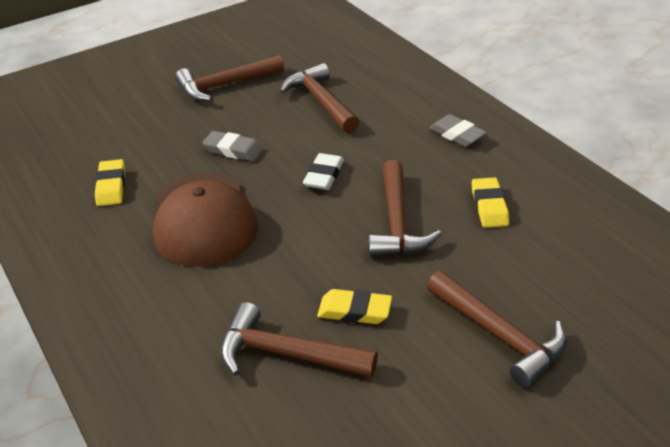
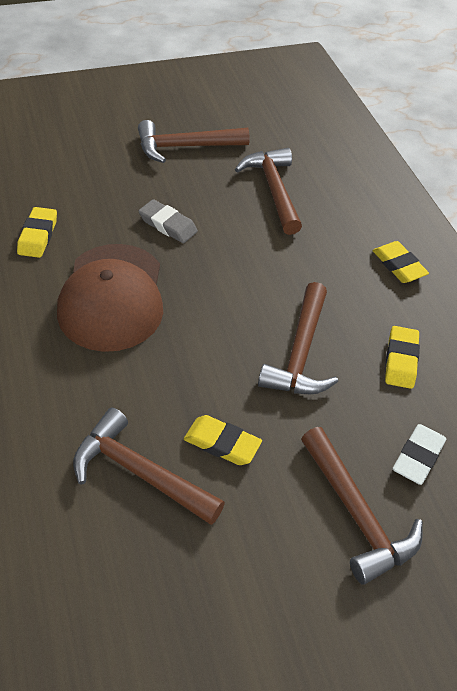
camera: 10 degrees right, 10 degrees up
(324, 175) = (246, 278): white eraser -> white eraser (418, 457)
(457, 135) = (398, 266): grey eraser -> yellow eraser

